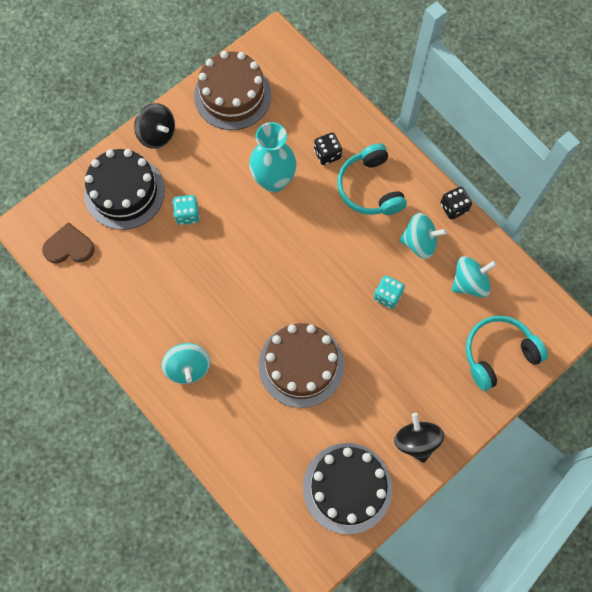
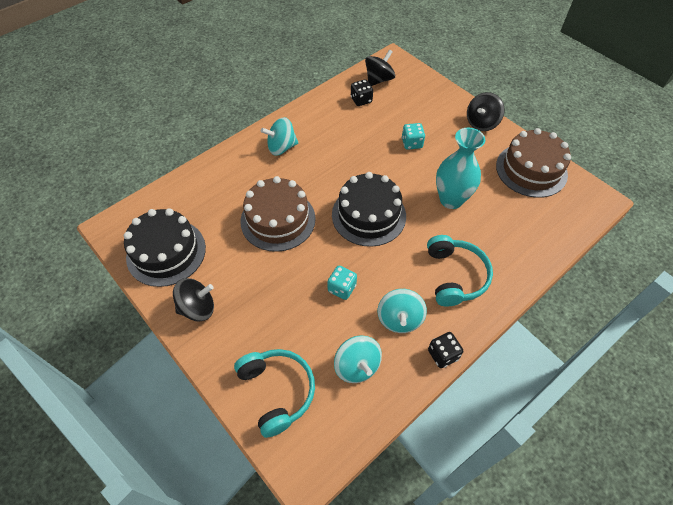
camera: 90 degrees right, 15 degrees down
(69, 246) = (379, 80): brown heart -> black spinning top
(124, 192) = (427, 106): black cake -> black cake (368, 215)
(327, 154) = (485, 240): black dice -> black dice (361, 100)
(370, 188) = (455, 276): turquoise headphones -> turquoise headphones turned 105 degrees clockwise

